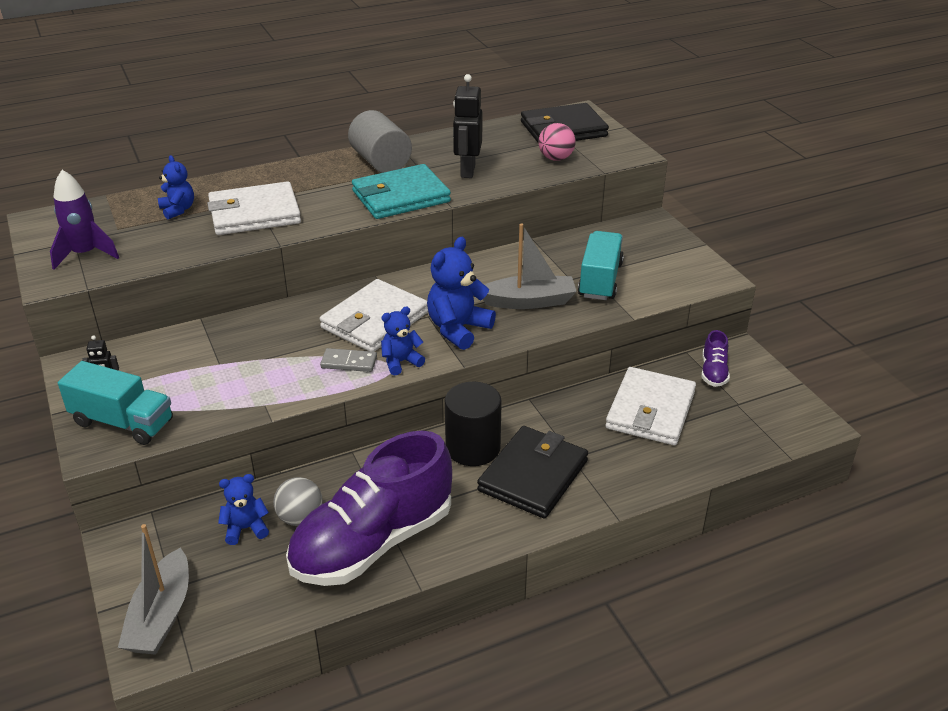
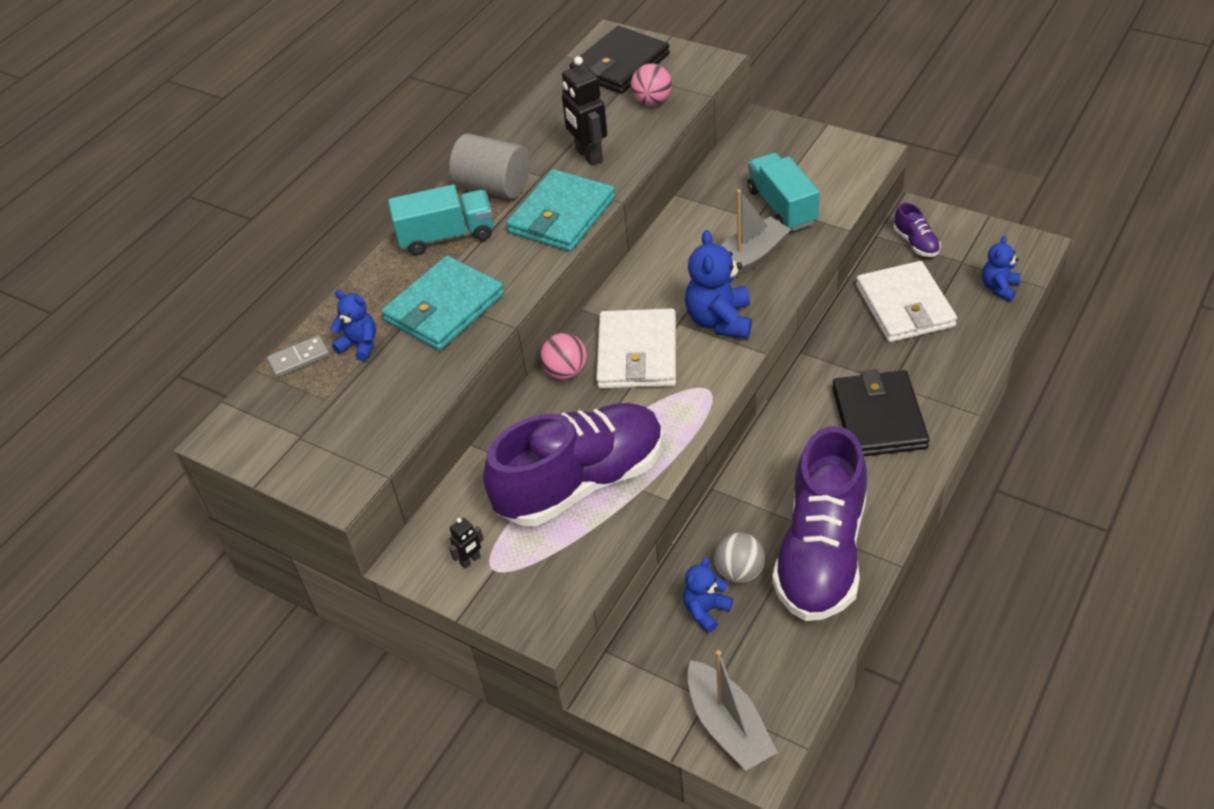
camera: 30 degrees left, 10 degrees up
(85, 254) = (333, 444): purple rocket -> none
(123, 422) = (536, 584): turquoise truck -> turquoise truck (446, 236)
(233, 377) = (581, 482): none -> purple shoe
(254, 213) = (444, 308): white wallet -> turquoise wallet
(314, 307) = (566, 372): none -> pink ball
(349, 362) = (665, 406): grey domino -> grey domino (299, 358)
(401, 362) = (709, 380): blue teddy bear -> blue teddy bear (999, 288)
(473, 448) = (806, 423): black cylinder -> none

